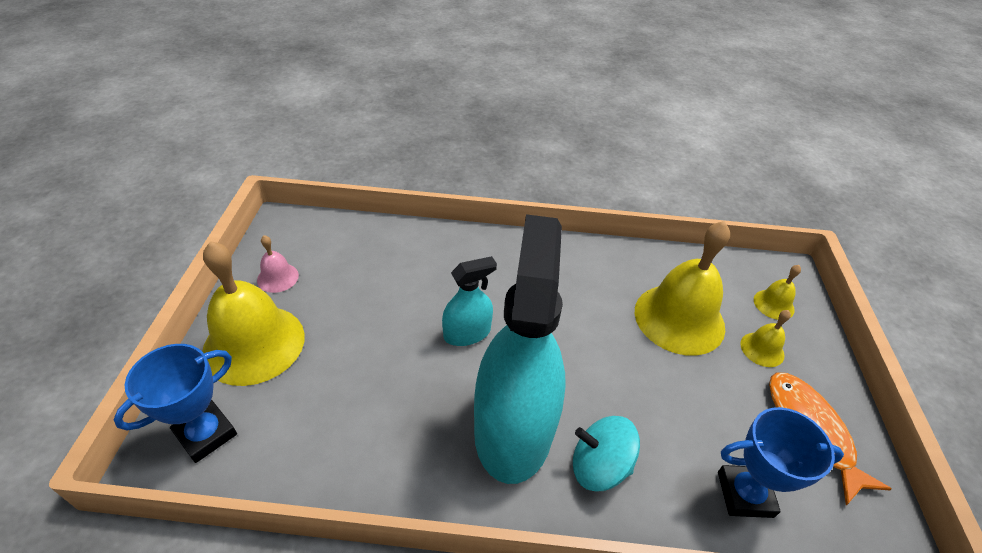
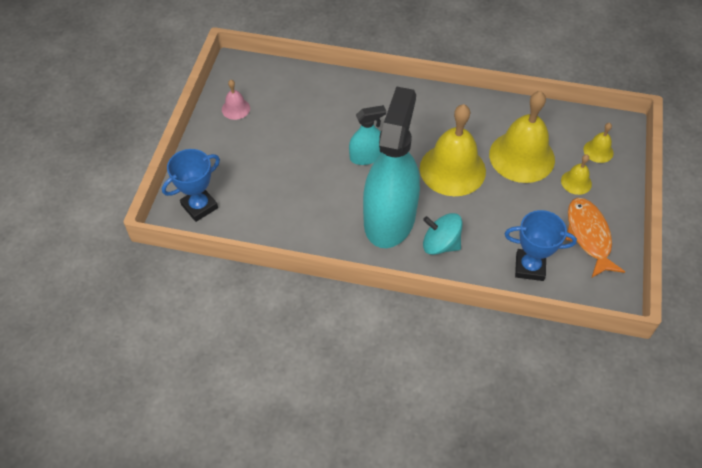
camera: 10 degrees right, 10 degrees up
(254, 344) = (223, 154): yellow bell -> yellow bell (452, 169)

